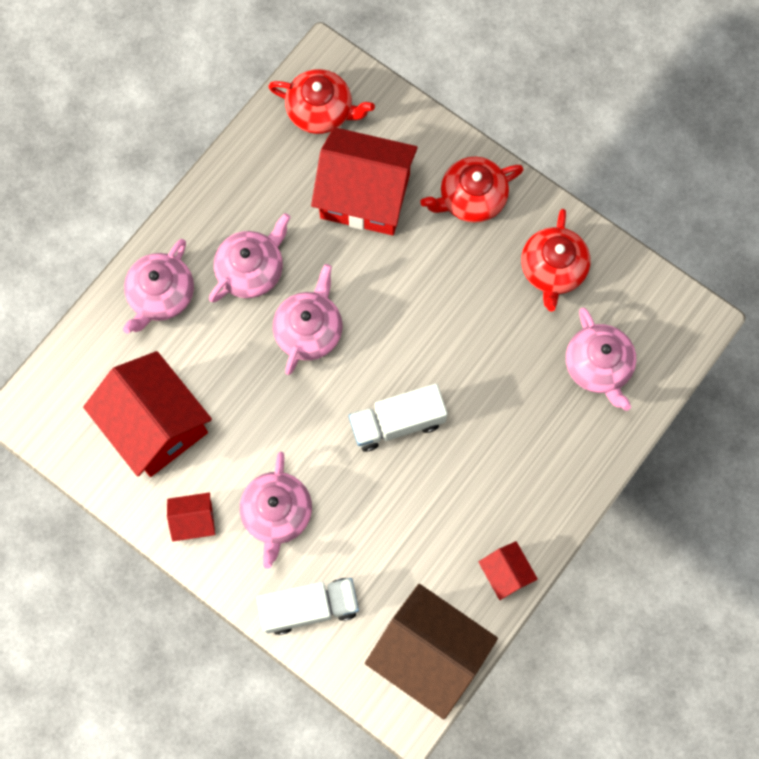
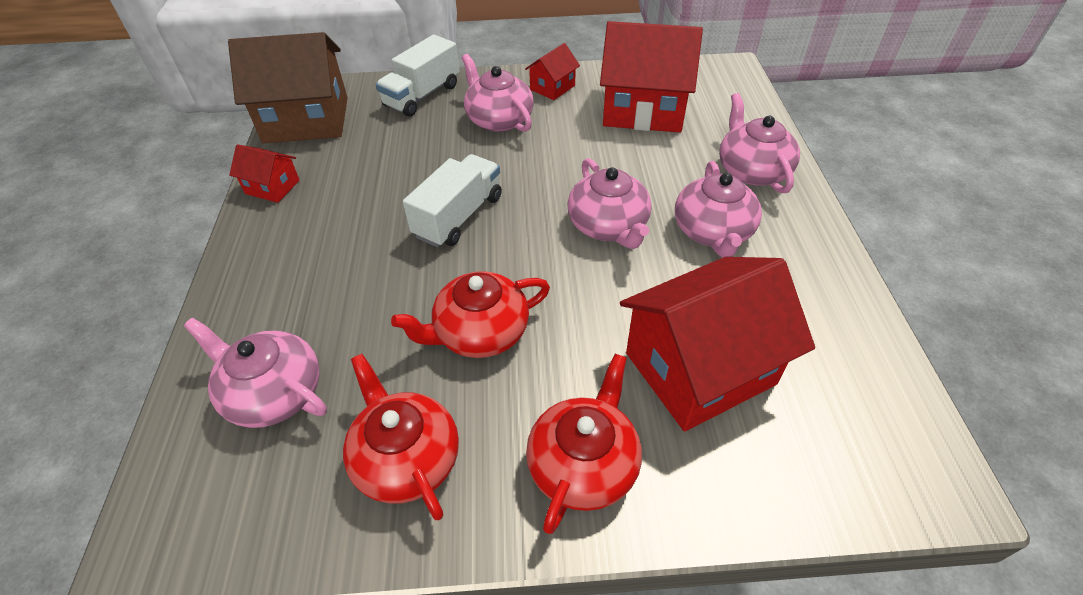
camera: 140 degrees right, 25 degrees down
(321, 111) = (860, 420): red teapot -> red teapot (480, 332)

